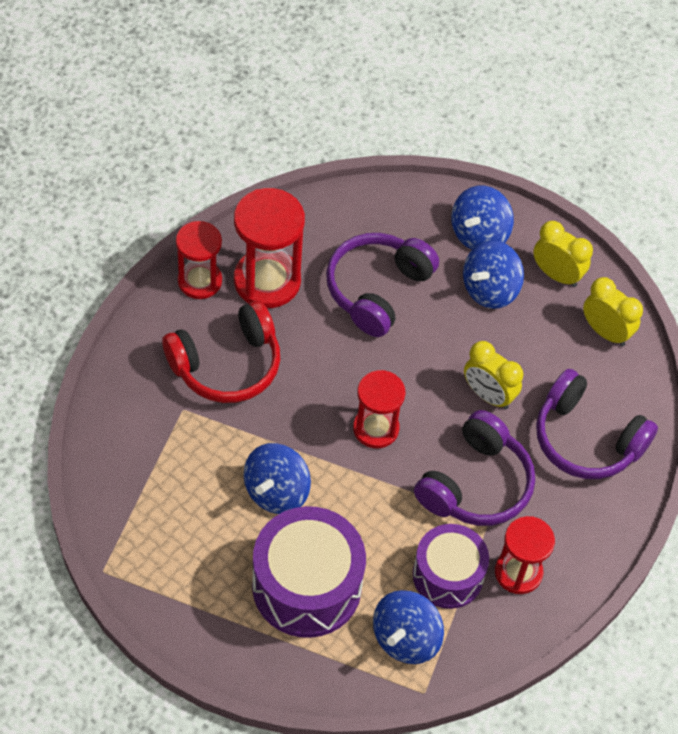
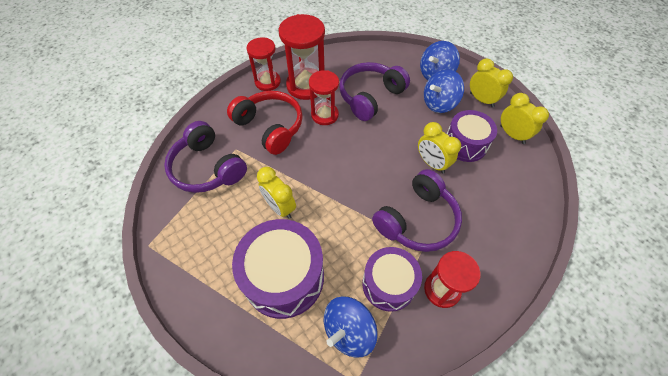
camera: 15 degrees right, 0 degrees up
(227, 365) = (270, 127): red headphones -> red headphones turned 120 degrees counterclockwise
(276, 491) = (280, 207): blue spinning top -> yellow clock
(376, 428) = (354, 175): red hourglass -> red hourglass (324, 115)
(535, 357) = (465, 144): none -> purple drum
(586, 439) = (497, 199): purple headphones -> purple headphones (207, 168)

